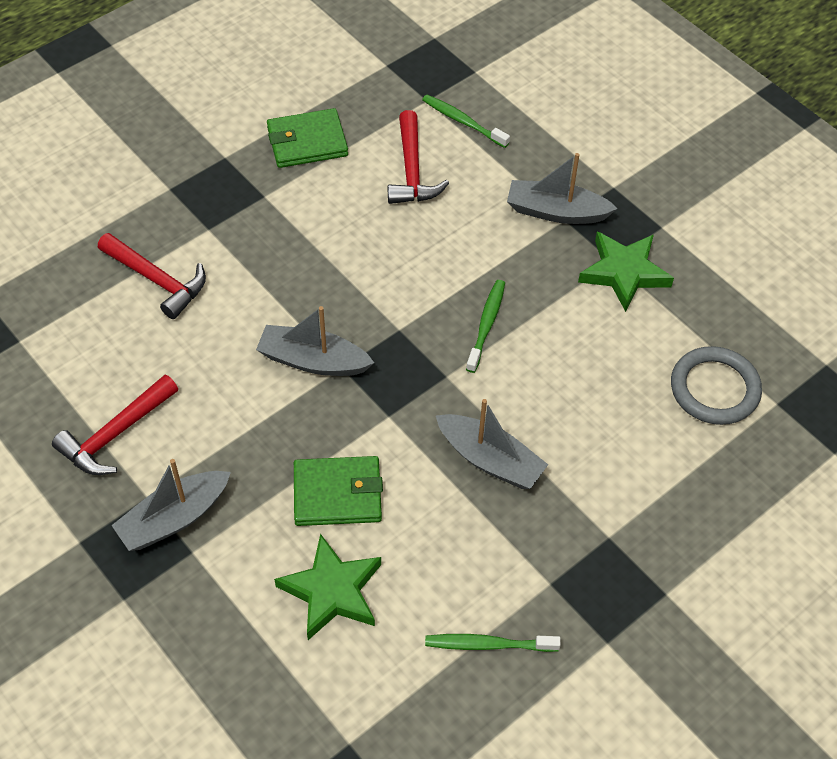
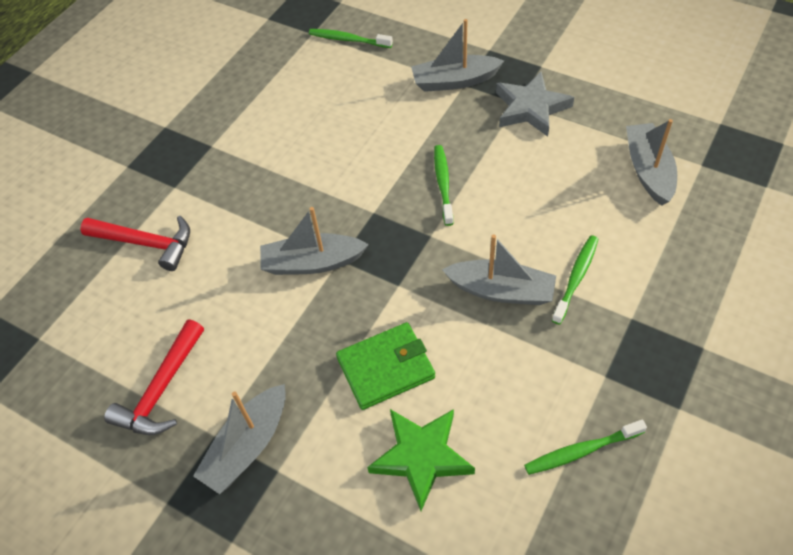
camera: 15 degrees left, 0 degrees up
(307, 142) = (229, 93): green wallet -> none
(412, 171) = (325, 88): red hammer -> none
(574, 475) = (576, 278): none -> green toothbrush
(624, 273) = (531, 108): green star -> grey star
(714, 389) = (648, 170): grey ring -> grey boat

